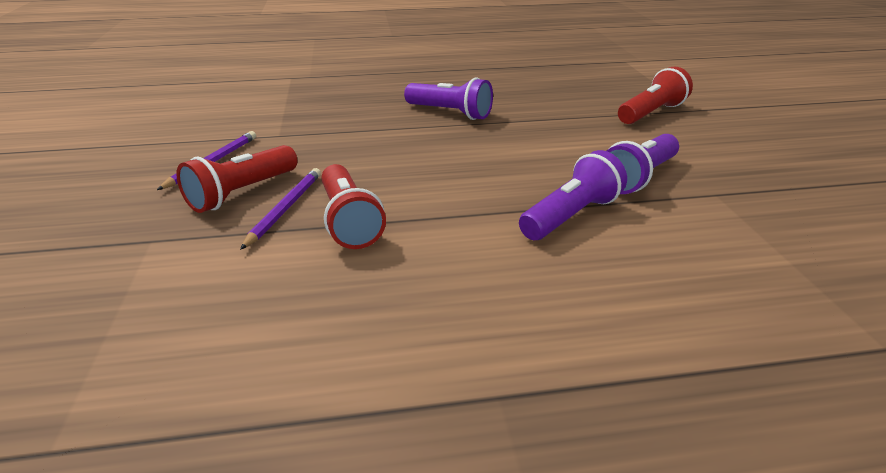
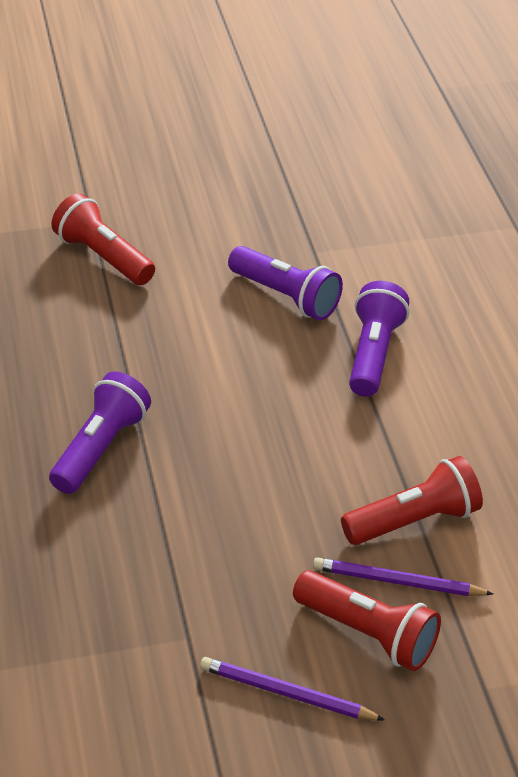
camera: 95 degrees left, 10 degrees up
(570, 216) = (373, 354): purple flashlight -> purple flashlight turned 60 degrees clockwise

